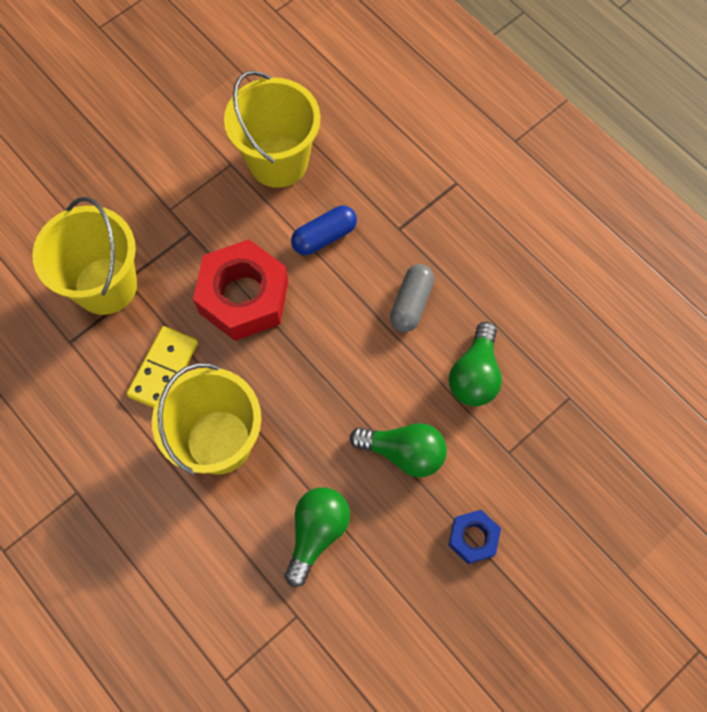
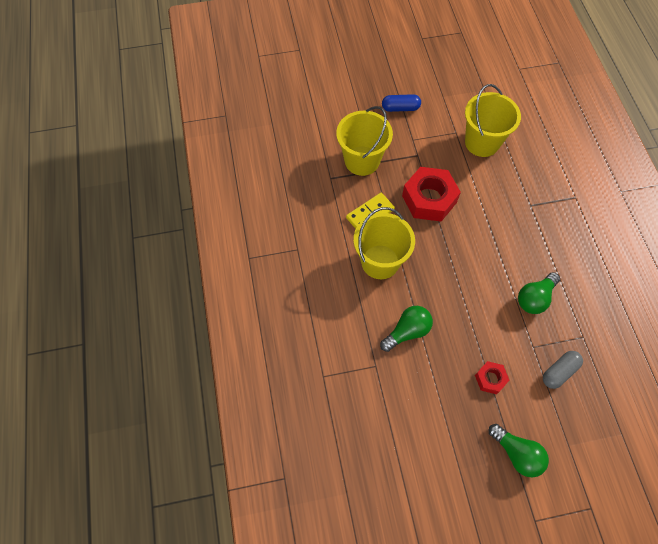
camera: 30 degrees right, 5 degrees down
(324, 237) = (487, 190): blue capsule -> blue capsule (400, 108)
(403, 452) = (474, 316): green light bulb -> green light bulb (517, 453)
(411, 303) = (518, 245): grey capsule -> grey capsule (559, 372)
(473, 538) = (490, 379): blue nut -> red nut

